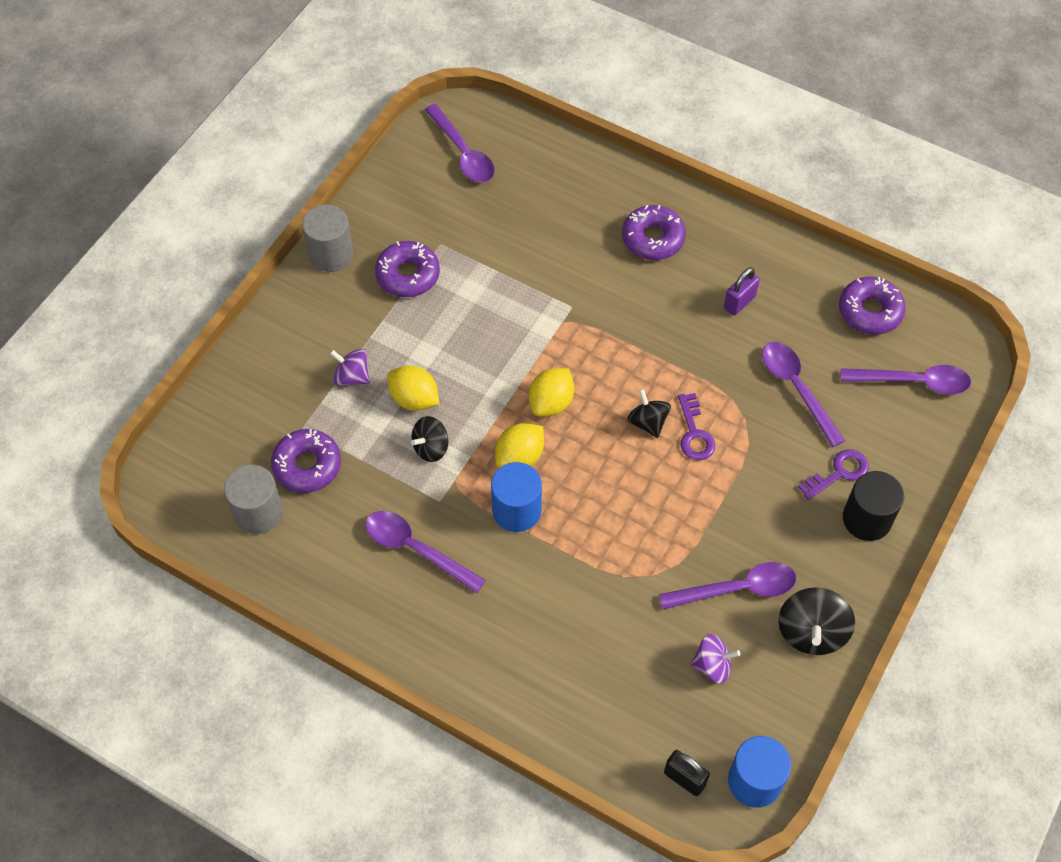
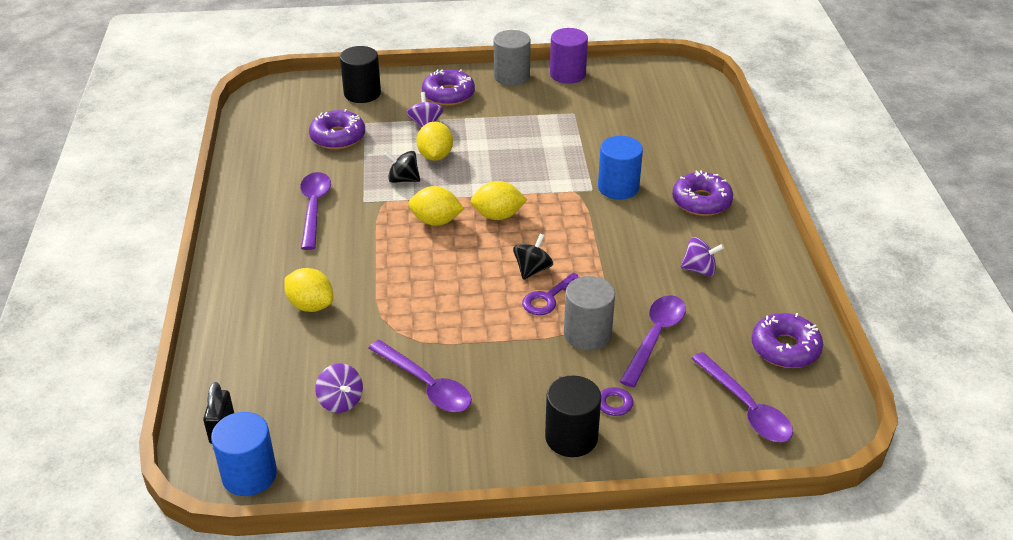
camera: 55 degrees right, 20 degrees down
(243, 401) = (362, 93): none -> black cylinder
(258, 512) = (284, 134): grey cylinder -> grey cylinder (587, 334)
(370, 206) = (567, 74): none -> purple cylinder
(408, 275) = (532, 111): purple donut -> purple donut (448, 94)
(463, 153) = (660, 90): purple spoon -> none
(516, 510) = (389, 239): blue cylinder -> blue cylinder (618, 187)
(566, 626) = (311, 305): none -> yellow lemon
(739, 302) = (699, 270): purple padlock -> purple spinning top
(811, 632) = (424, 449): black spinning top -> none

